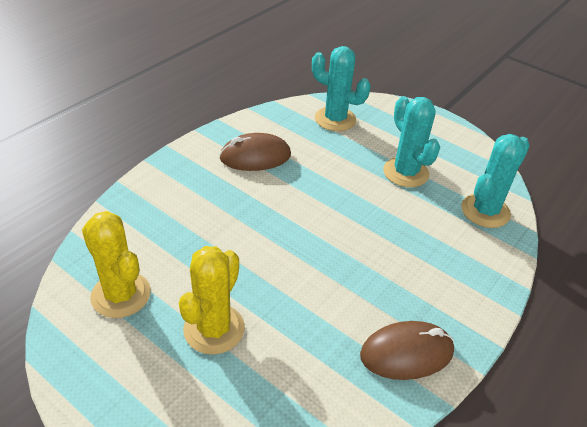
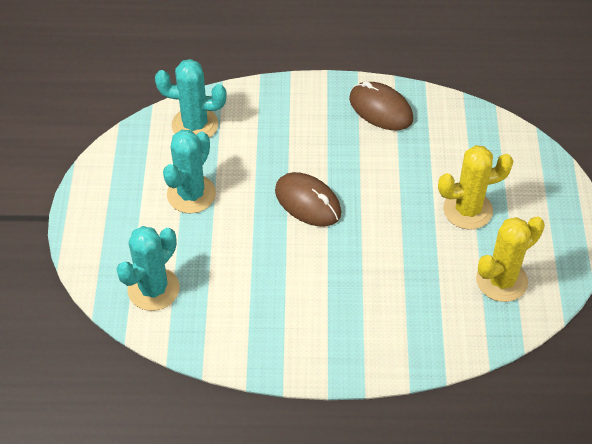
camera: 125 degrees left, 10 degrees up
(121, 295) = (501, 280): yellow cactus -> yellow cactus turned 45 degrees clockwise
(255, 157) = (275, 312): brown mouse -> brown mouse (308, 202)
(335, 119) = (153, 289): turquoise cactus -> turquoise cactus turned 45 degrees clockwise

